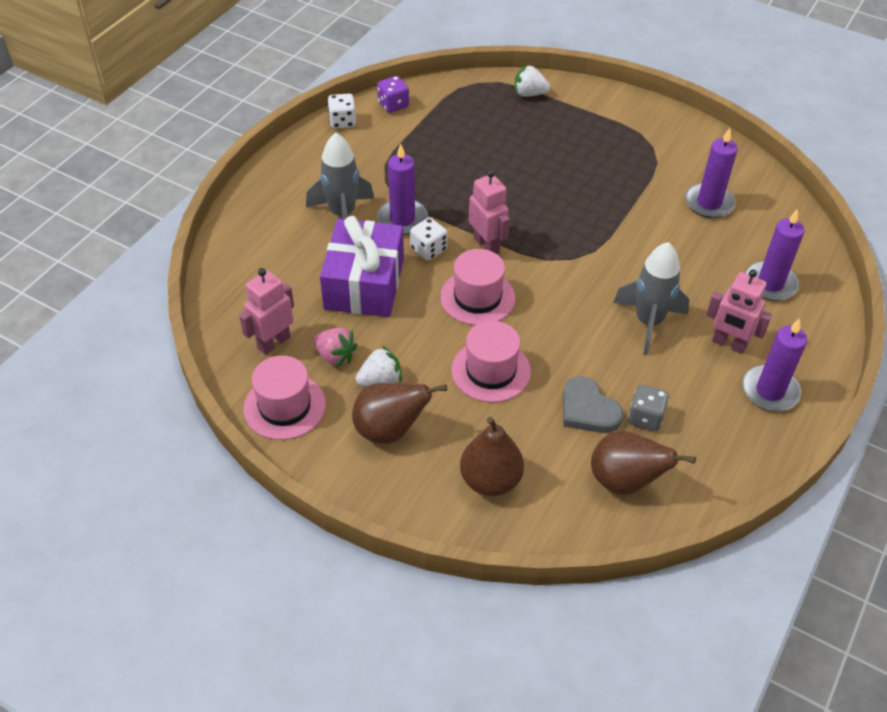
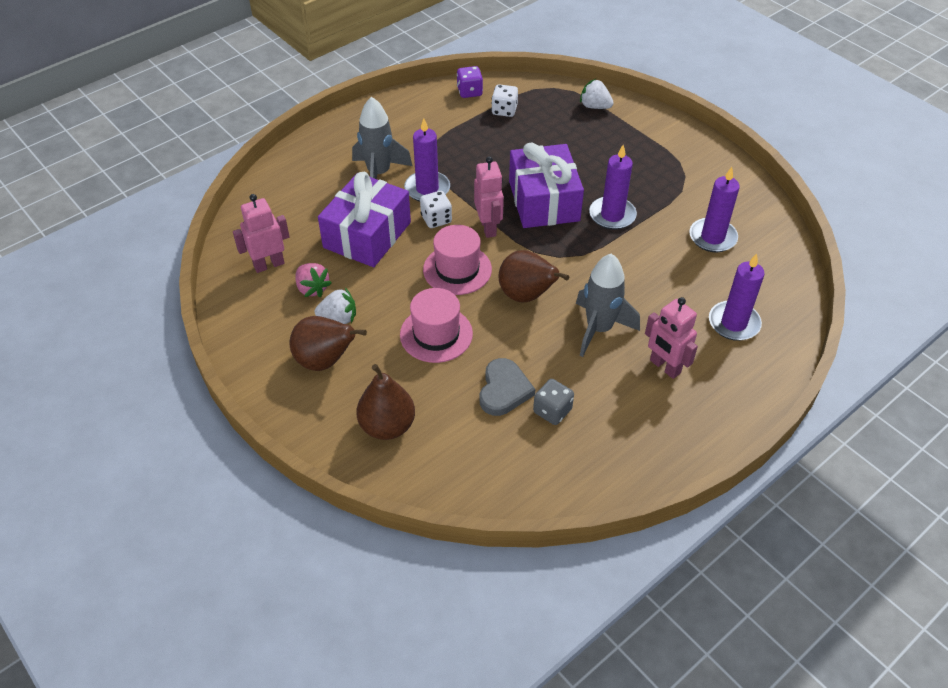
camera: 20 degrees right, 0 degrees up
(284, 406) = (250, 318): pink hat -> none
(342, 121) = (419, 97): white dice -> white dice (504, 110)
(528, 204) = (544, 201): none -> purple gift
(588, 410) = (504, 390): grey heart -> grey heart turned 150 degrees counterclockwise
(625, 481) = (504, 460): brown pear -> brown pear (527, 296)
(770, 391) = (682, 419): purple candle -> purple candle (612, 215)

